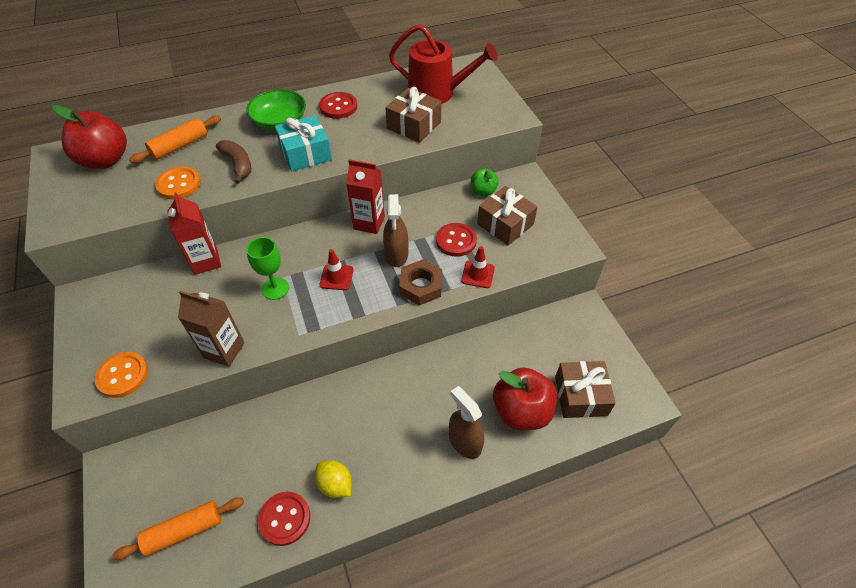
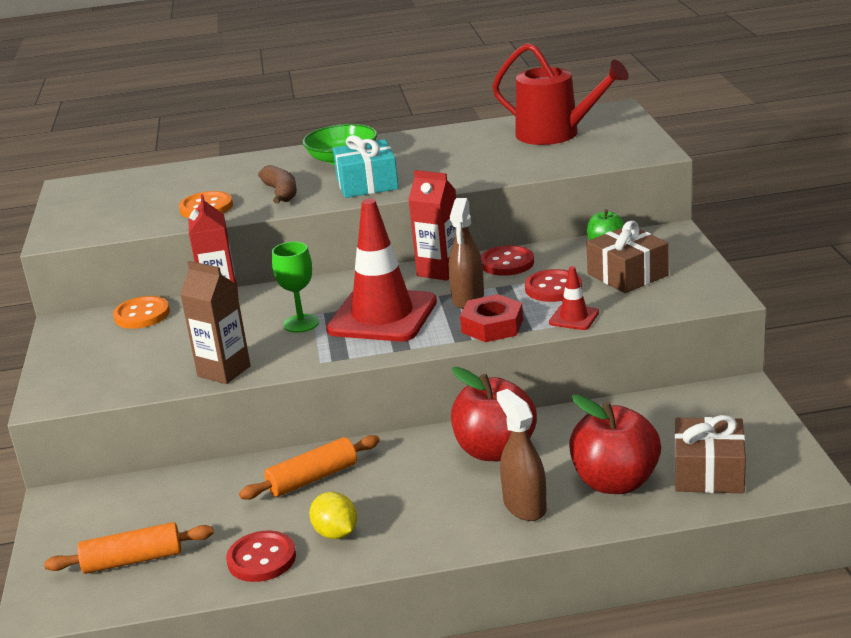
camera: 15 degrees right, 25 degrees down
(105, 160) = (126, 189): red apple -> red apple (495, 450)
(123, 375) = (98, 386): orange button -> orange button (142, 315)
(180, 146) = (215, 178): orange rolling pin -> orange rolling pin (312, 478)
(336, 277) = (382, 316): red traffic cone -> red traffic cone, size x2.28
(338, 107) = (420, 147): red button -> red button (507, 263)
(414, 125) = (514, 161): brown gift -> none
(421, 286) = (492, 326): brown nut -> red nut

